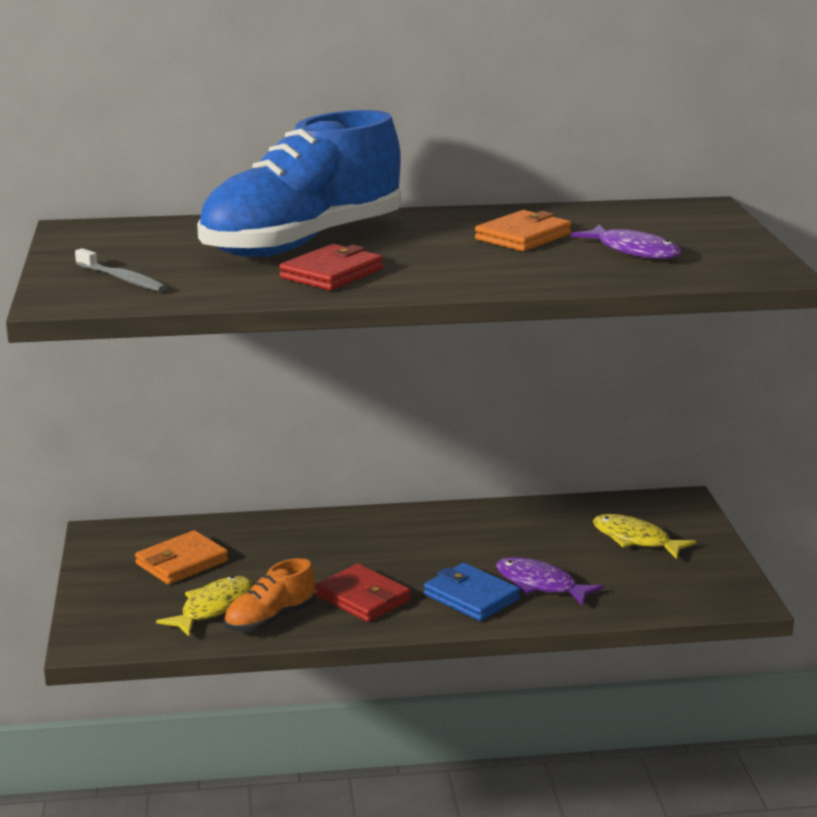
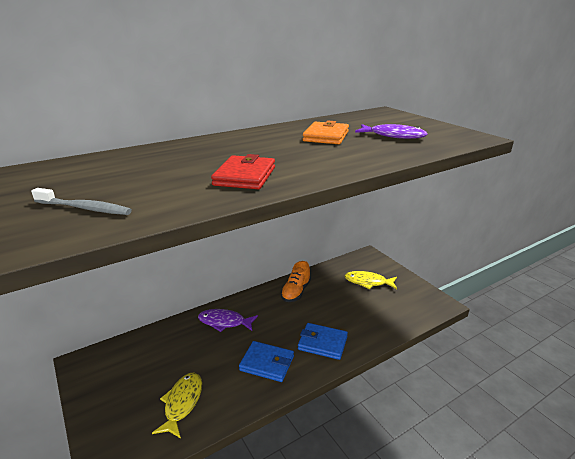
camera: 25 degrees left, 5 degrees up
(182, 562) = (144, 370): orange wallet -> none
(270, 620) = (223, 401): orange shoe -> orange shoe (296, 292)
(302, 243) = (201, 158): blue shoe -> none
(363, 598) = (267, 363): red wallet -> blue wallet
(540, 584) = (349, 323): purple fish -> purple fish (224, 322)

